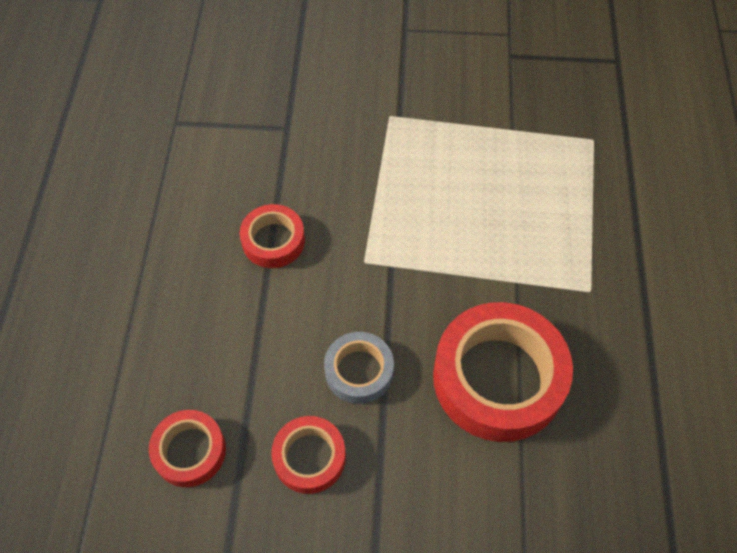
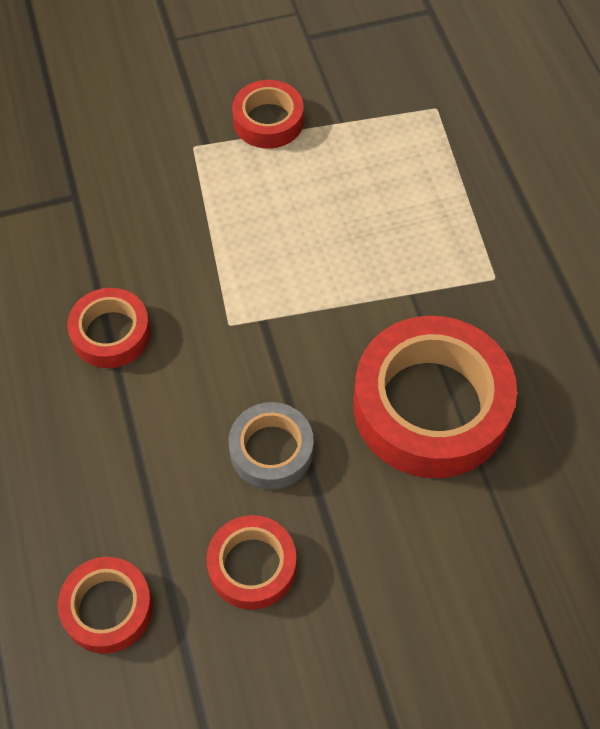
camera: 20 degrees left, 0 degrees up
(455, 112) = (268, 121): none -> red tape

